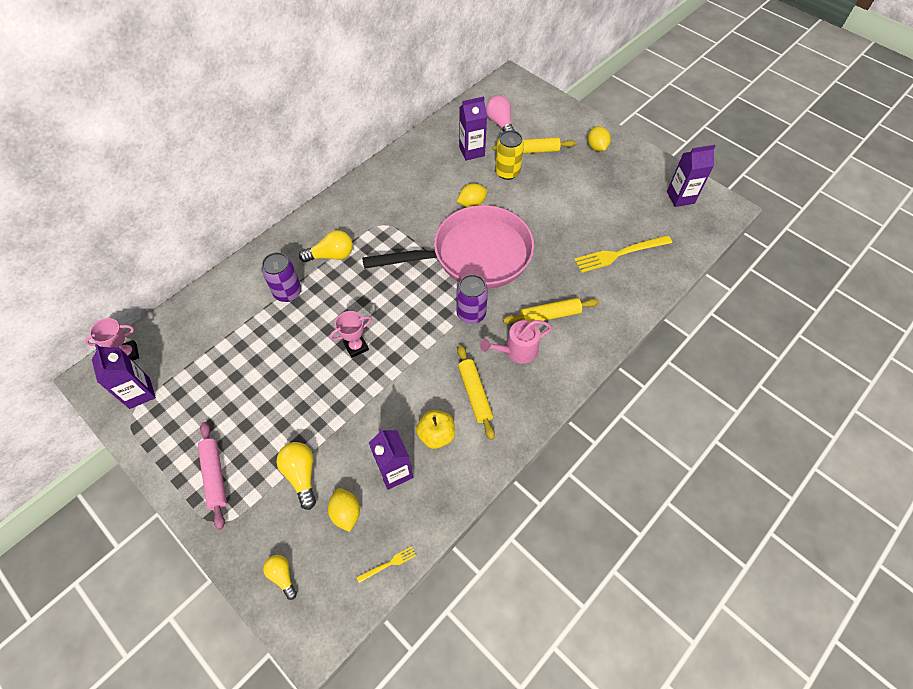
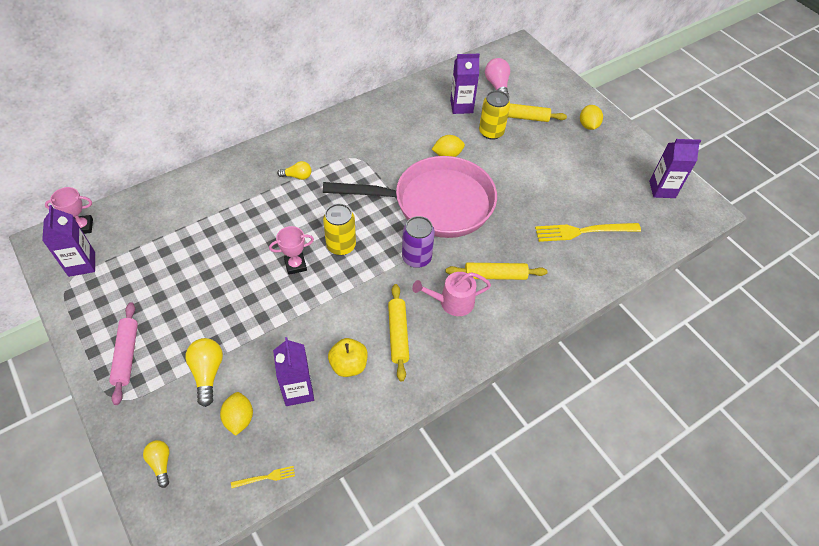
camera: 10 degrees right, 5 degrees down
(288, 292) = (246, 201): purple can -> none
(331, 255) = (297, 176): yellow light bulb -> yellow light bulb, size x0.64
(395, 317) = (341, 245): none -> yellow can

